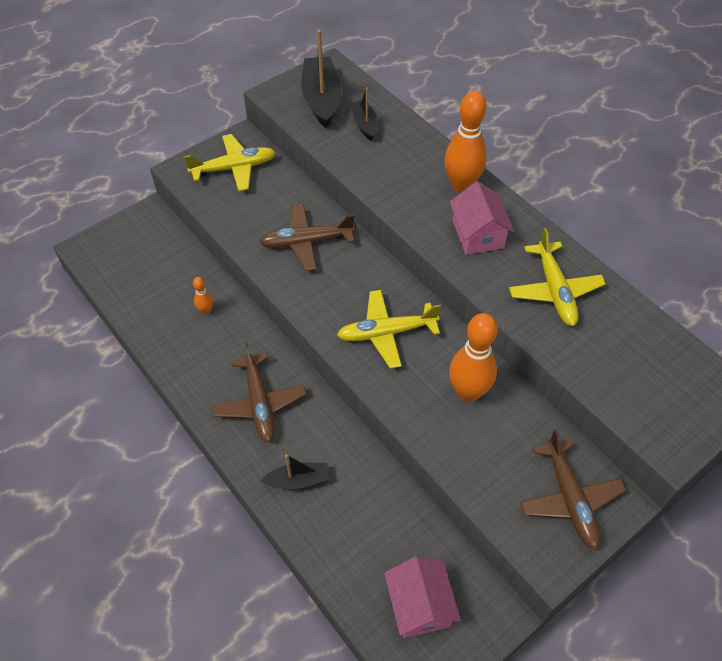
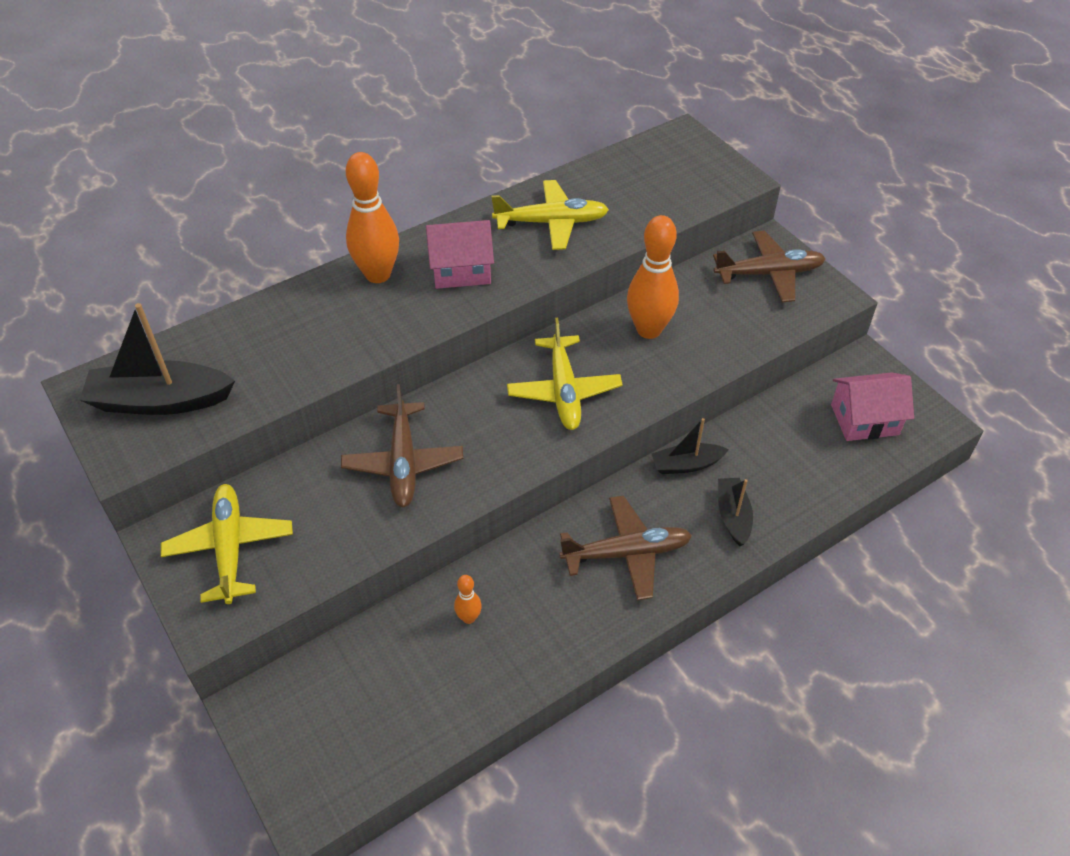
camera: 85 degrees left, 5 degrees down
(364, 125) = (234, 356): black boat -> black boat (686, 464)

